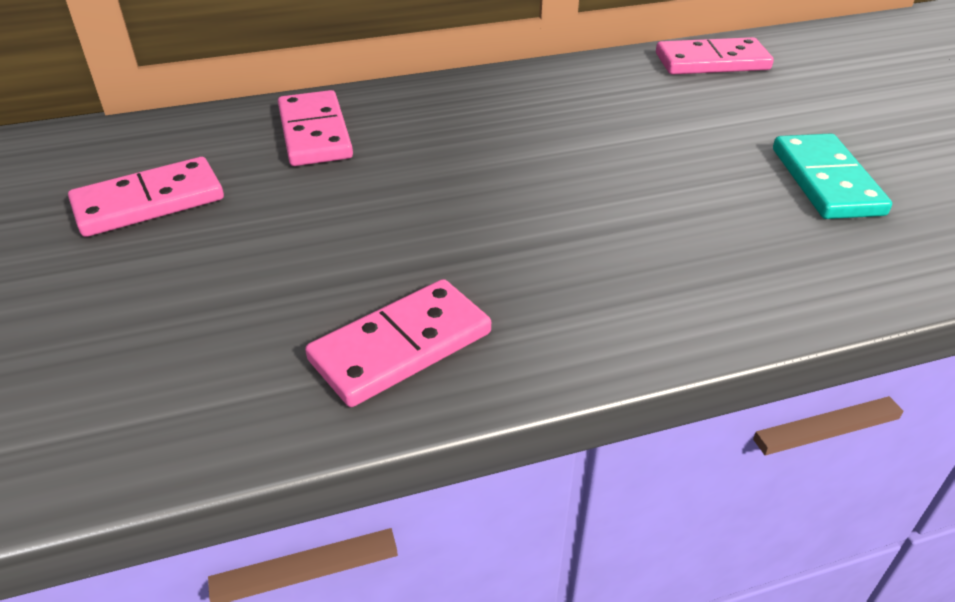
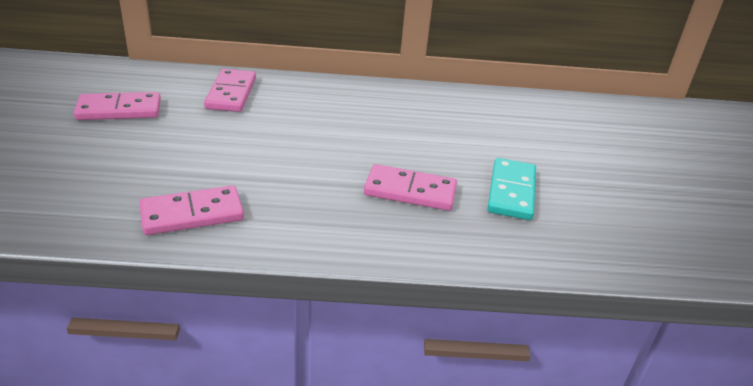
camera: 15 degrees right, 5 degrees down
(712, 62) = (505, 105): pink domino -> pink domino (410, 191)

